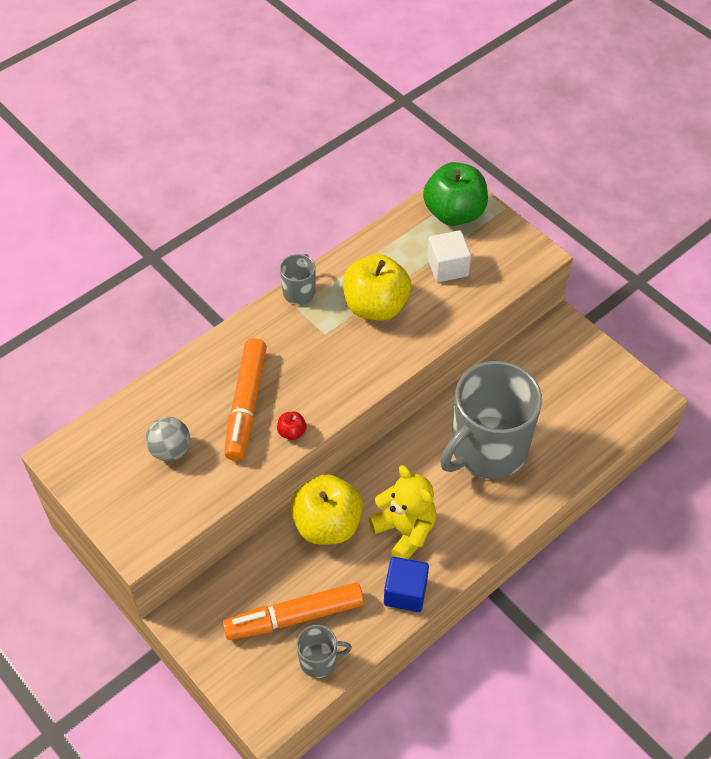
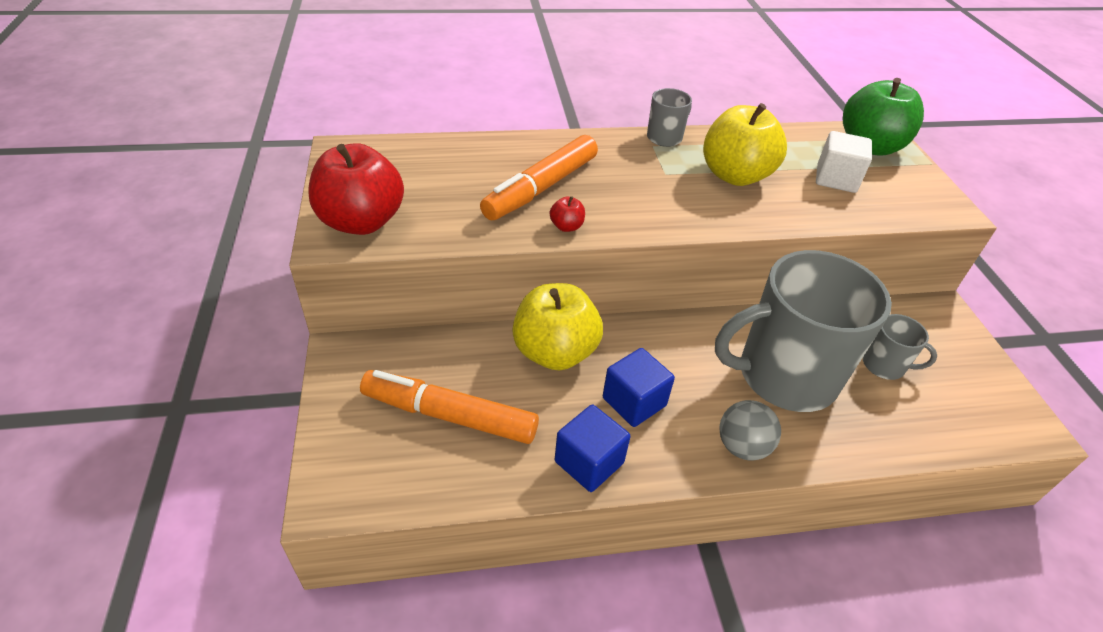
camera: 30 degrees right, 10 degrees down
(144, 517) = (361, 222): none -> red apple
(170, 450) = (438, 187): grey ball -> grey ball (742, 446)
(319, 660) = (437, 474): grey mug -> grey mug (884, 365)
(405, 531) = (634, 402): yellow teddy bear -> blue cube

